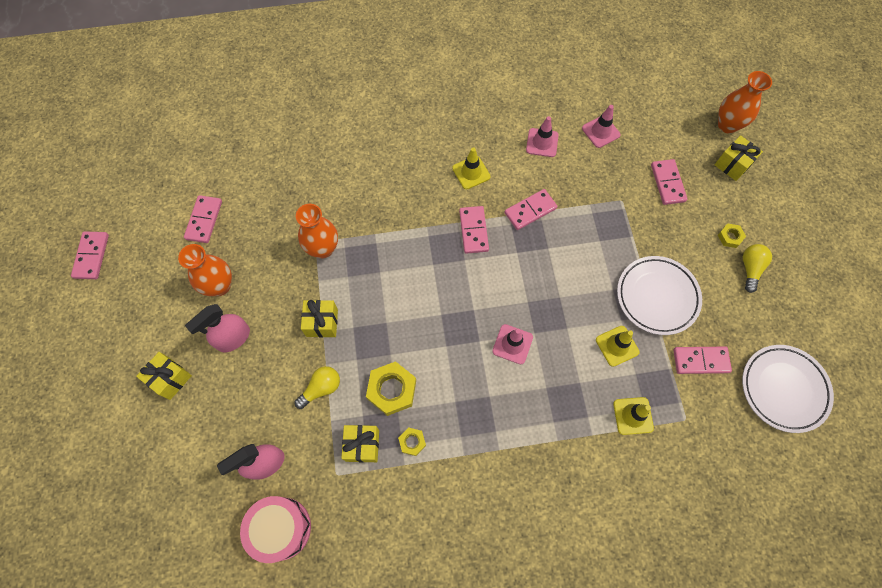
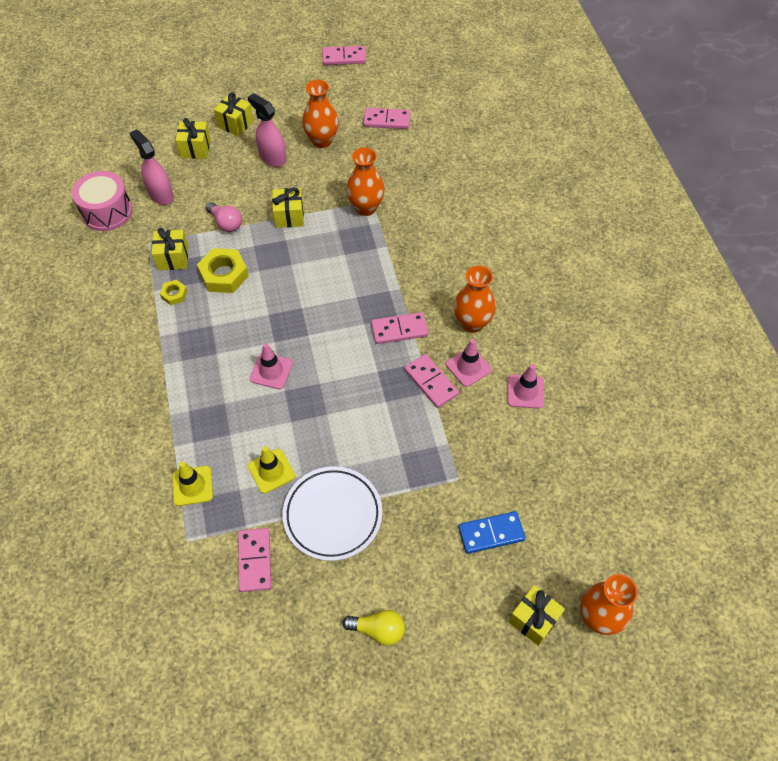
camera: 85 degrees right, 10 degrees down
(200, 425) = (195, 149): none -> yellow gift
(321, 388) = (226, 223): yellow light bulb -> pink light bulb
(471, 172) = (472, 323): yellow traffic cone -> orange vase
(600, 131) = (554, 456): pink traffic cone -> pink traffic cone (468, 367)
(667, 183) = (491, 533): pink domino -> blue domino
(730, 237) = (421, 607): yellow nut -> none
(783, 389) = (220, 656): white plate -> none

